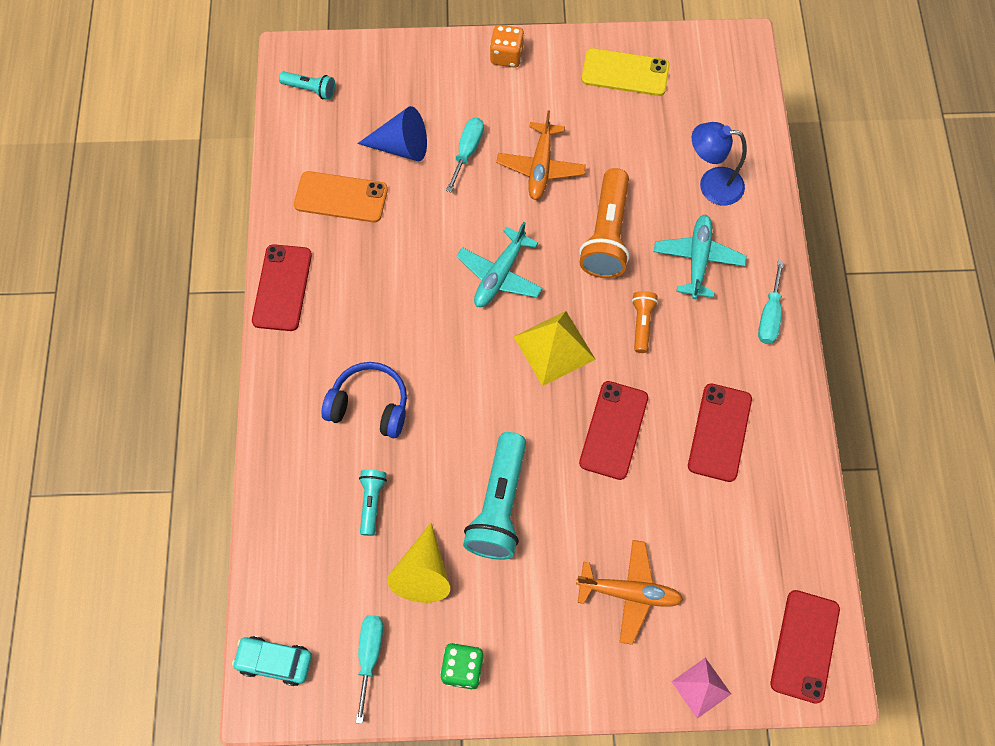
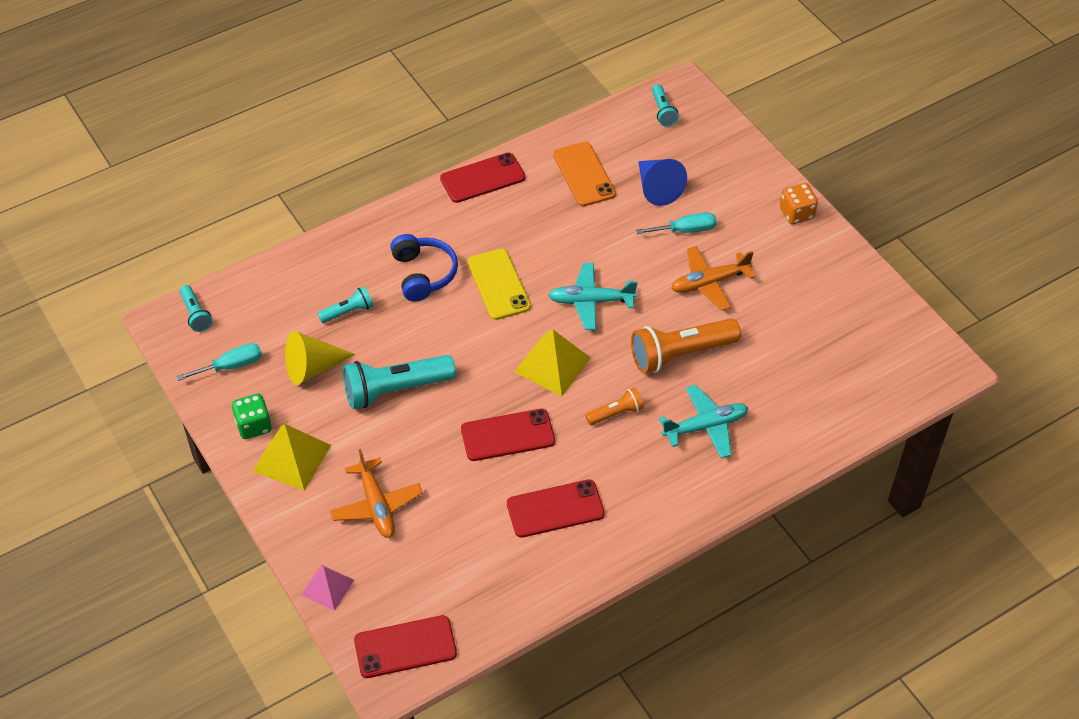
camera: 60 degrees right, 15 degrees down
(275, 662) = (196, 314): turquoise car -> turquoise flashlight
(526, 648) = (292, 458): none -> yellow pyramid
(625, 72) = (848, 298): yellow phone -> yellow phone (498, 284)
(711, 185) = (786, 406): blue lamp -> none
(769, 316) = (690, 500): turquoise screwdriver -> none

